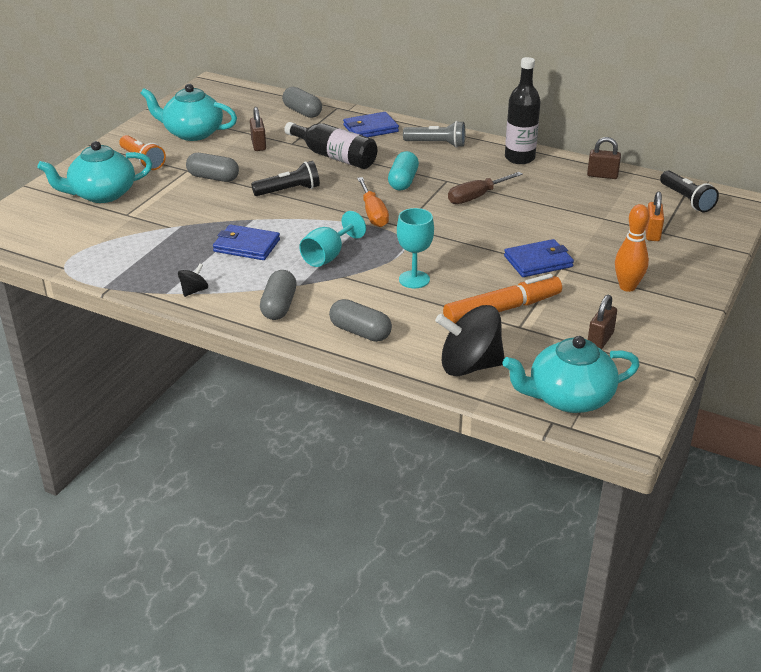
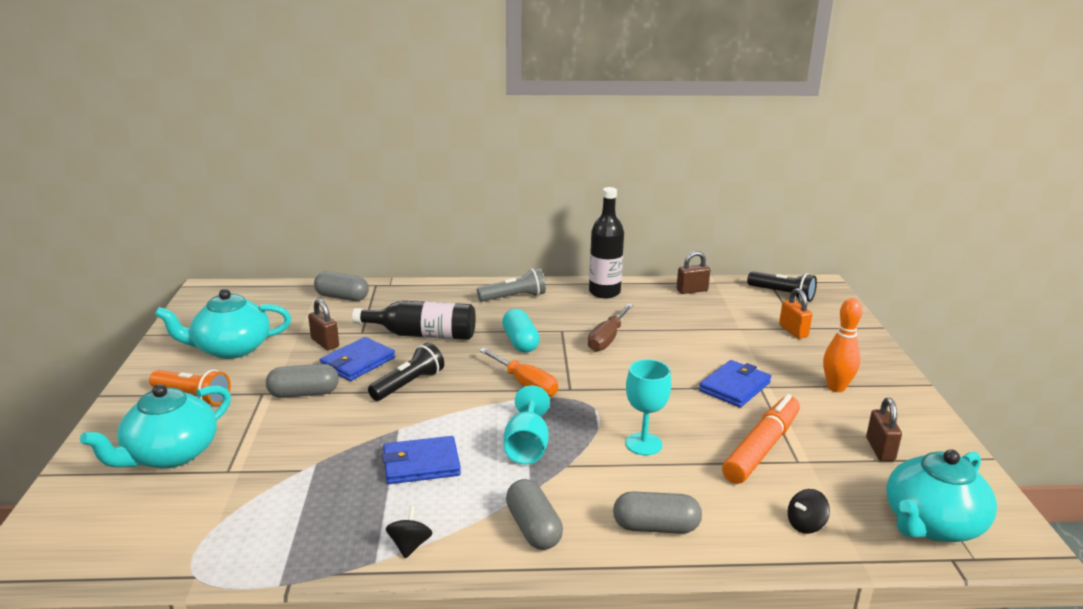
camera: 30 degrees left, 10 degrees down
(370, 128) = (432, 297): blue wallet -> blue wallet (357, 362)
(469, 366) = (805, 525): black spinning top -> black spinning top, size x0.46

